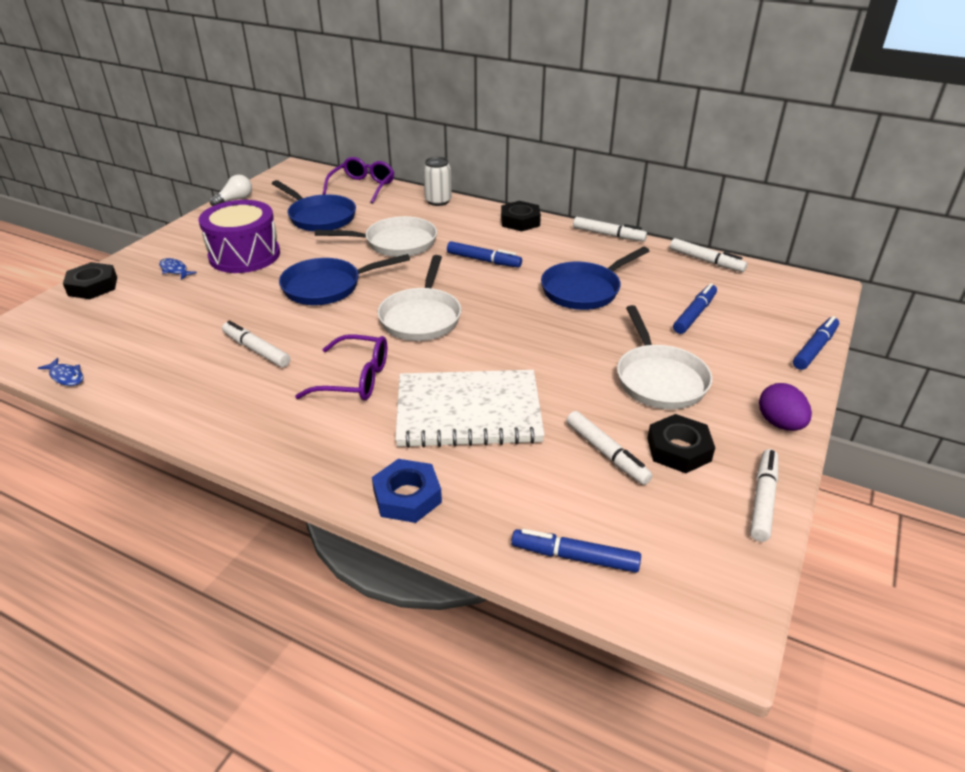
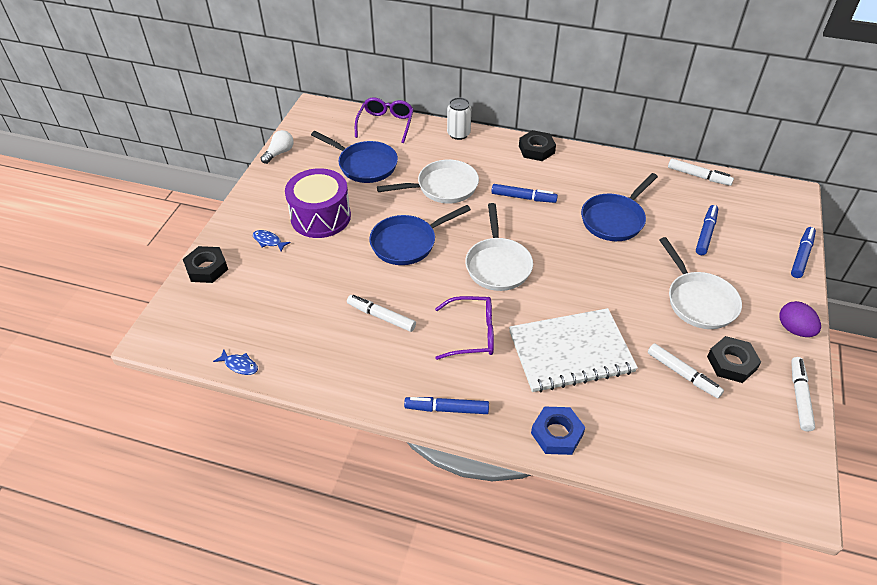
camera: 10 degrees left, 10 degrees up
(574, 557) = (690, 463): blue marker -> blue marker (446, 409)
(608, 235) = (613, 157): white marker -> none

